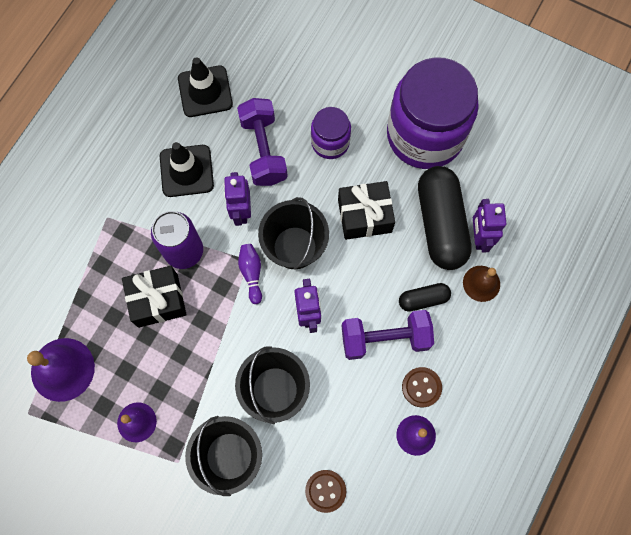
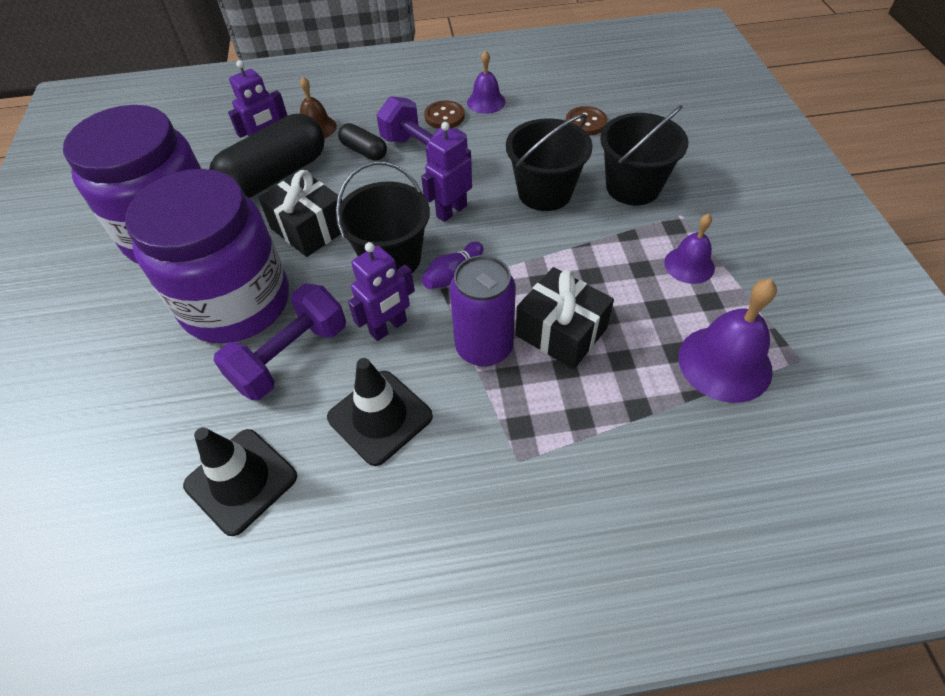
camera: 125 degrees left, 20 degrees down
(330, 142) = (236, 303): purple jar -> purple jar, size x2.04

